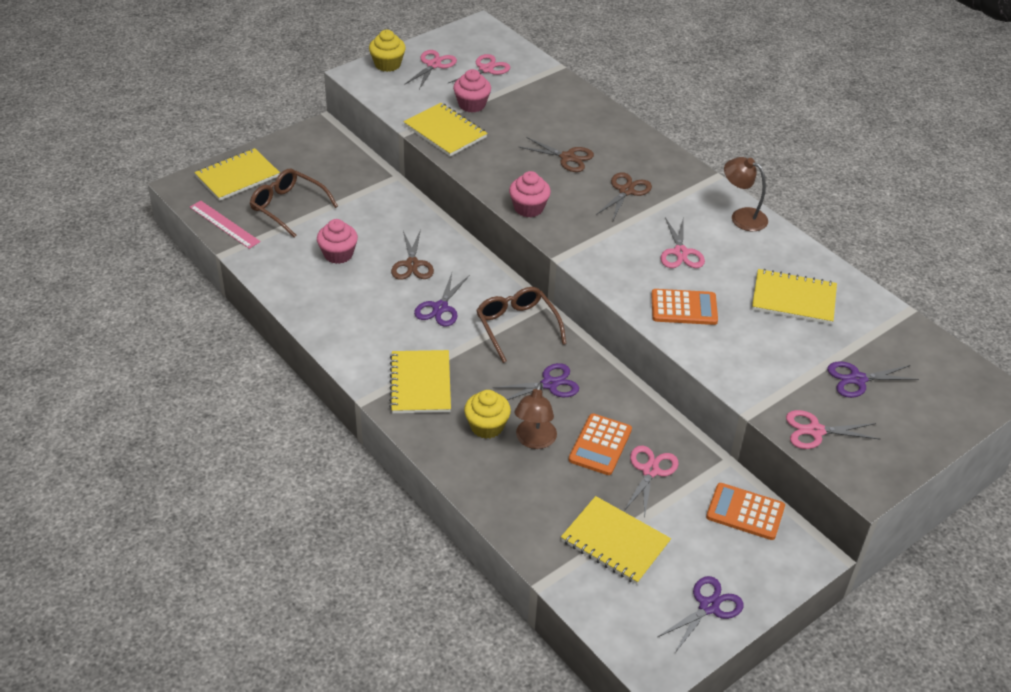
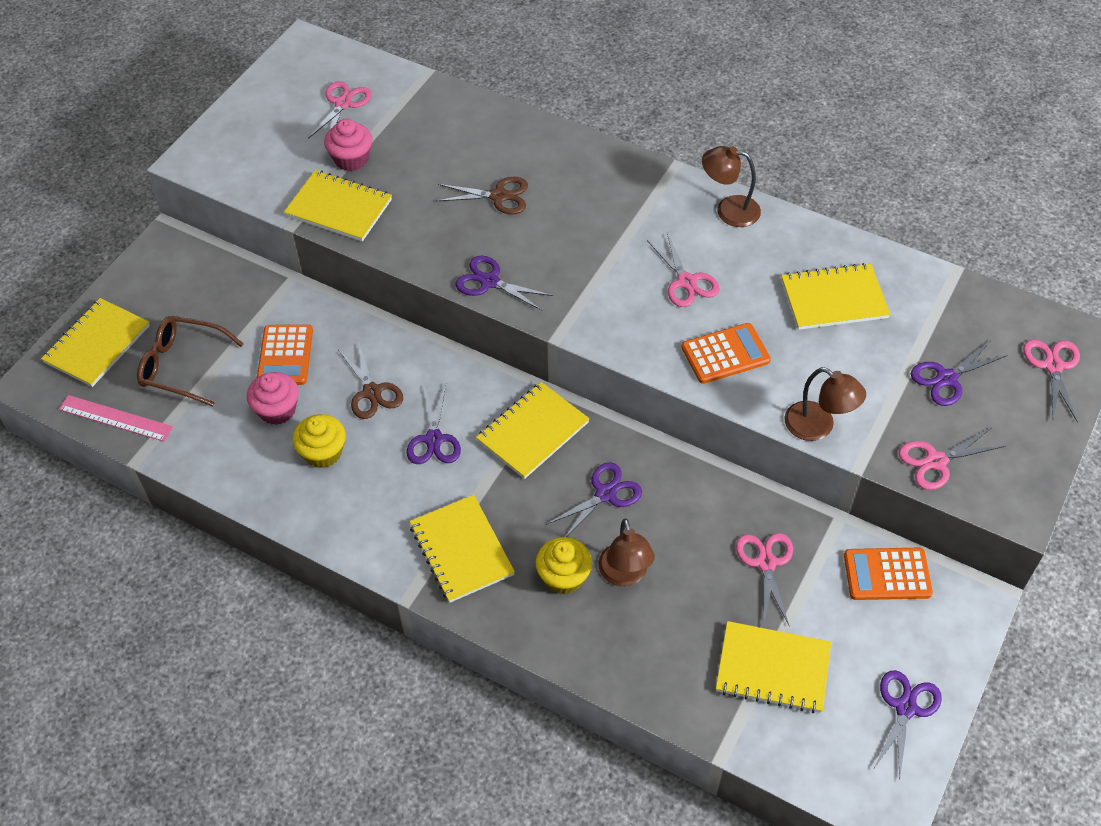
camera: 20 degrees left, 10 degrees up
(387, 64) = (220, 134): yellow cupcake -> yellow cupcake (323, 452)
(434, 65) = (277, 117): pink scissors -> pink scissors (1053, 366)
(517, 327) = (533, 432): brown glasses -> yellow notebook
(528, 208) = (489, 281): pink cupcake -> purple scissors
(600, 445) = (698, 551): orange calculator -> orange calculator (285, 355)
(626, 191) = (587, 219): brown scissors -> none
(730, 378) = (818, 427): none -> brown lamp

